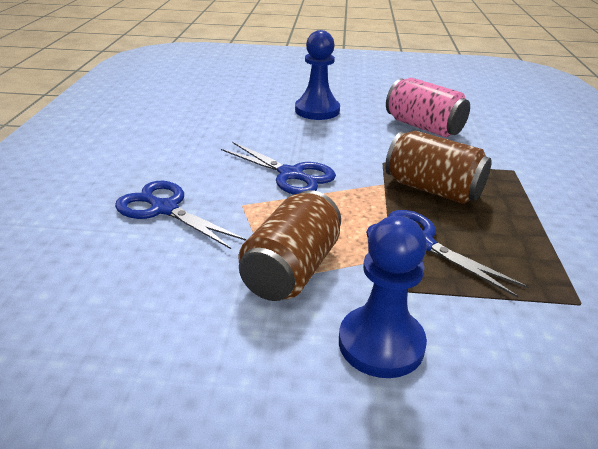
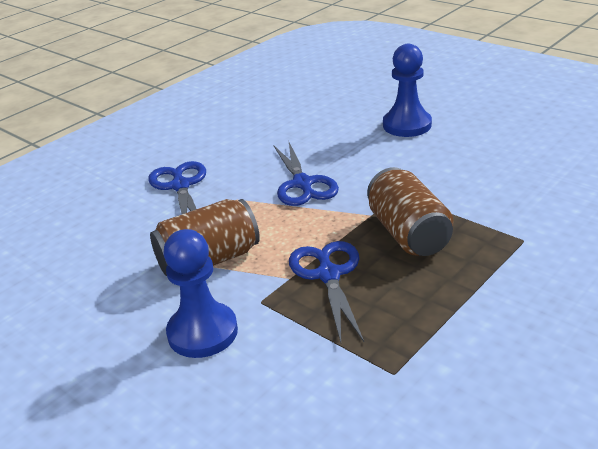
camera: 40 degrees right, 0 degrees up
(423, 127) = (493, 168): pink can -> none

